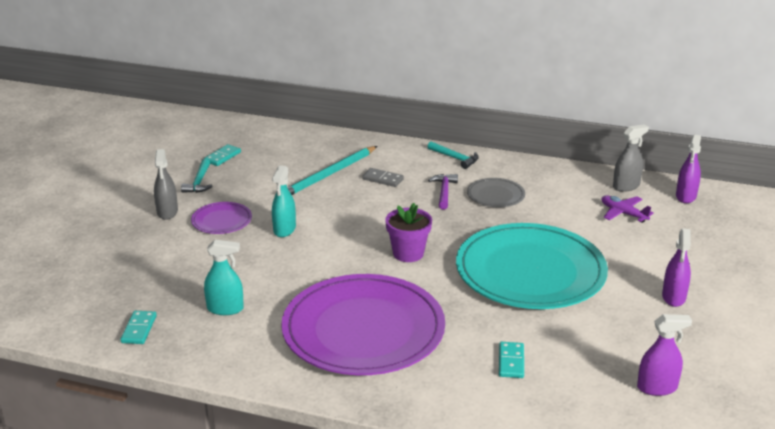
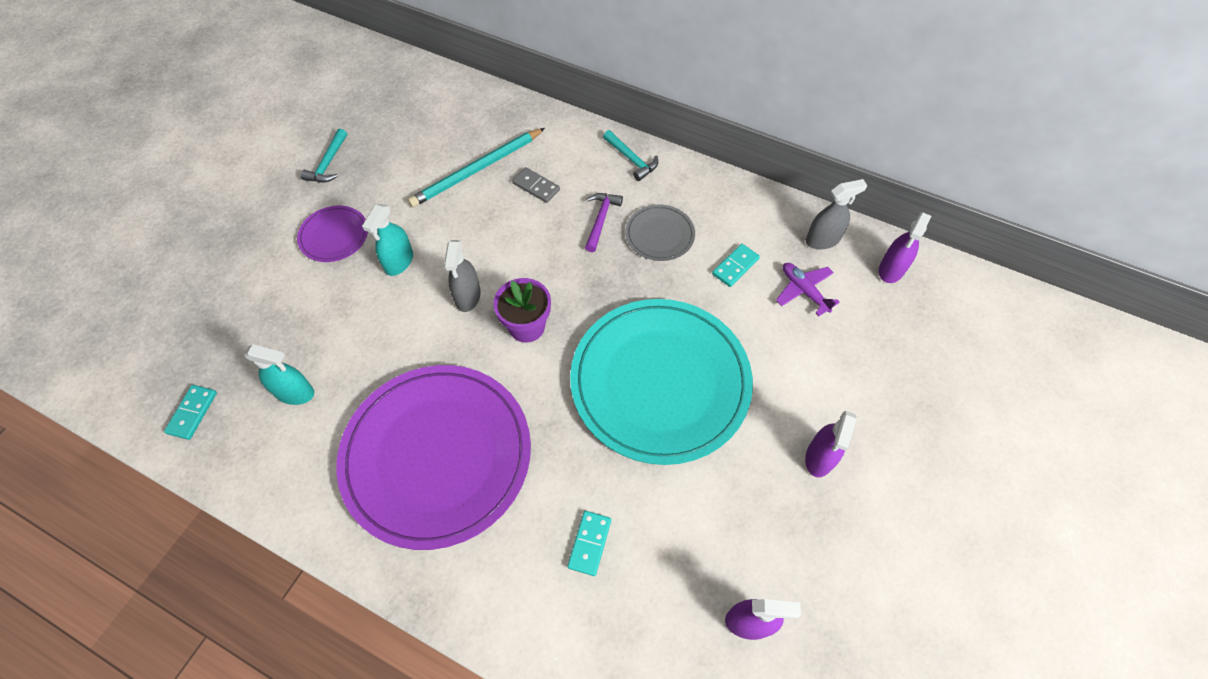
camera: 10 degrees right, 30 degrees up
(167, 212) = (279, 212): grey spray bottle -> grey spray bottle (468, 296)
(222, 157) = (366, 122): turquoise domino -> turquoise domino (735, 266)

